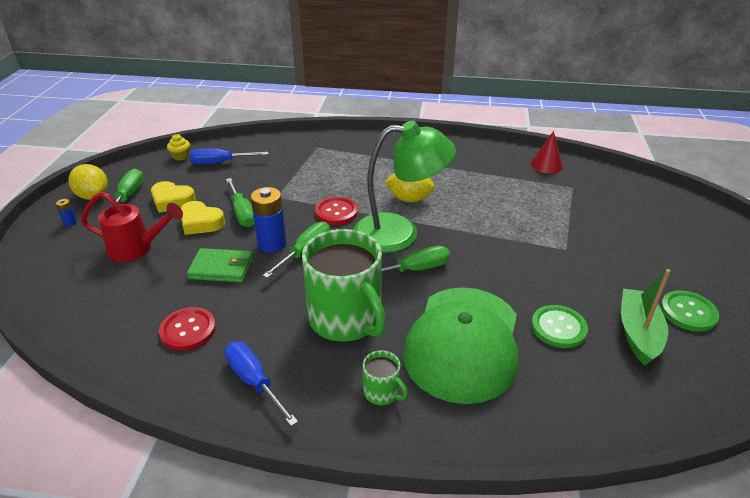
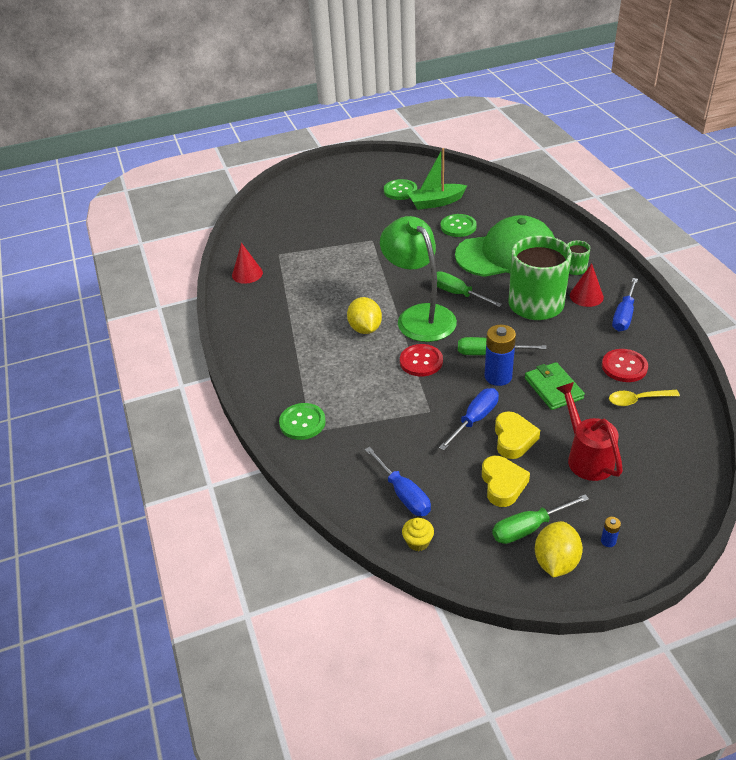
camera: 115 degrees left, 5 degrees up
(143, 313) = (637, 400): none -> yellow spoon
(242, 213) = (475, 419): green screwdriver -> blue screwdriver
(319, 369) = (586, 296): none -> red cone
(329, 146) = (302, 422): none -> green button

